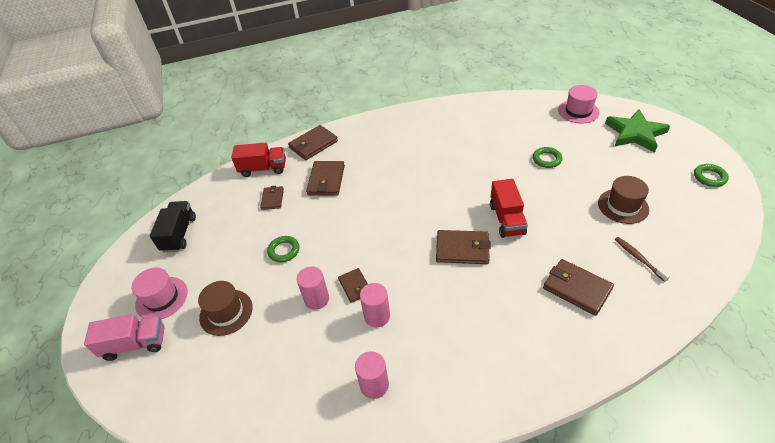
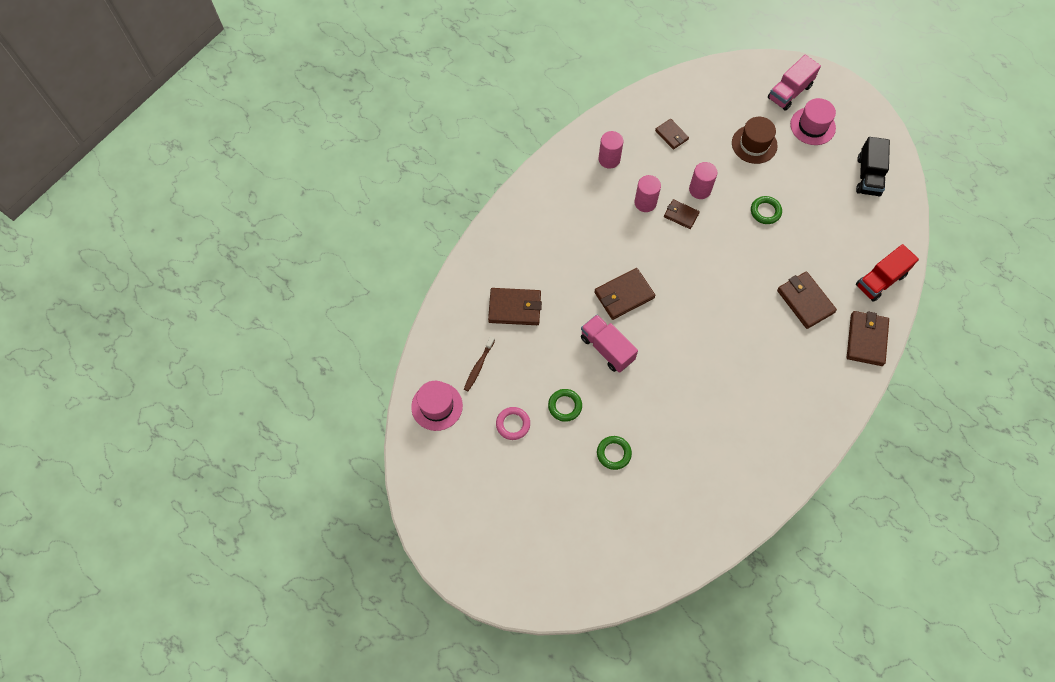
camera: 140 degrees right, 20 degrees up
(179, 234) = (868, 176): black truck -> black truck turned 45 degrees clockwise
(272, 199) = (831, 252): brown wallet -> brown wallet (671, 135)
(506, 219) = (607, 348): red truck -> pink truck
(578, 111) = (621, 565): pink hat -> pink hat (437, 406)
(623, 206) = (513, 424): brown hat -> pink ring
(635, 133) = (541, 554): green star -> none
(638, 258) = (478, 366): brown toothbrush -> brown toothbrush turned 90 degrees clockwise
(709, 177) = (444, 515): green ring -> green ring (565, 406)

